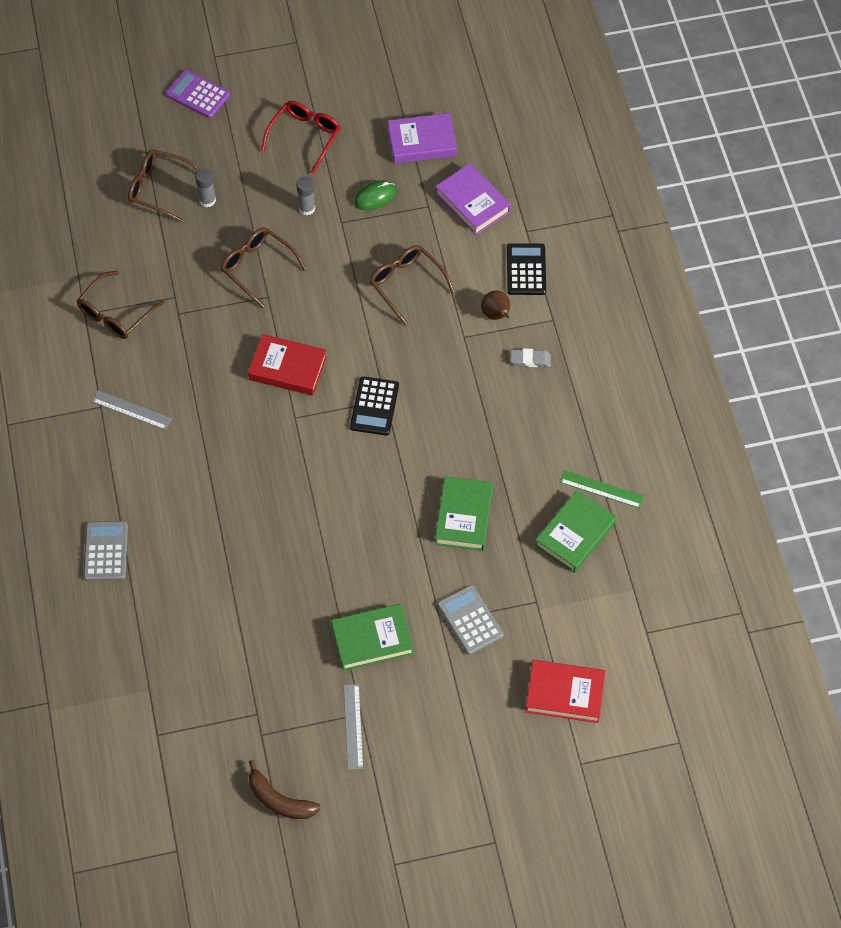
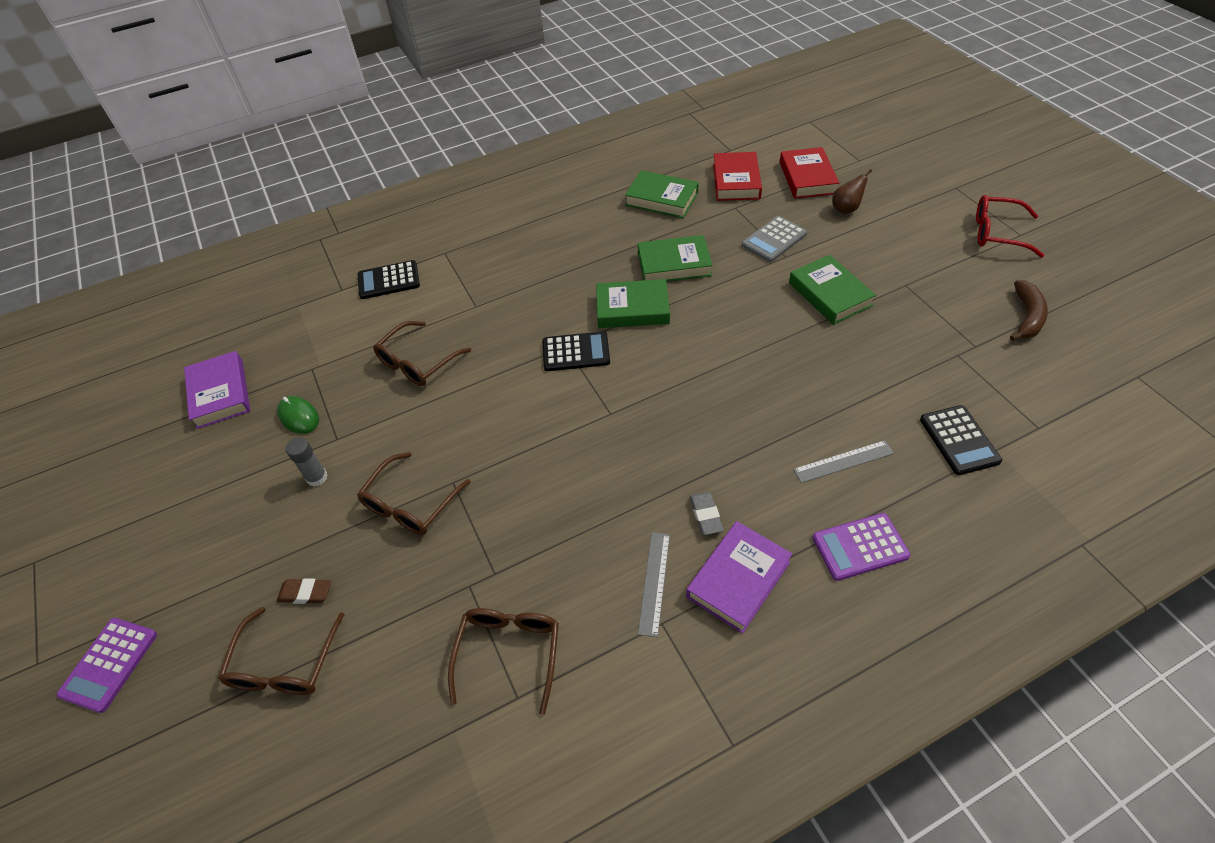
camera: 100 degrees left, 10 degrees down
(106, 551) = (860, 547): grey calculator -> purple calculator
(116, 313) = (509, 653): brown glasses -> brown glasses turned 105 degrees counterclockwise
(168, 666) = (959, 440): none -> black calculator
(207, 200) = (305, 593): grey glue stick -> brown eraser
(288, 368) = (548, 436): red book -> red book (736, 181)
(305, 137) = (202, 509): red glasses -> red glasses (997, 233)
(353, 726) = (921, 286): grey ruler -> grey ruler (843, 461)
(414, 464) = (632, 308): none -> green book
(472, 203) = (306, 335): purple book -> purple book (738, 579)
(496, 315) = (445, 289): brown pear -> brown pear (846, 209)
(530, 360) = (492, 258): grey eraser -> grey eraser (705, 515)
(601, 489) = (612, 193): green ruler -> none

